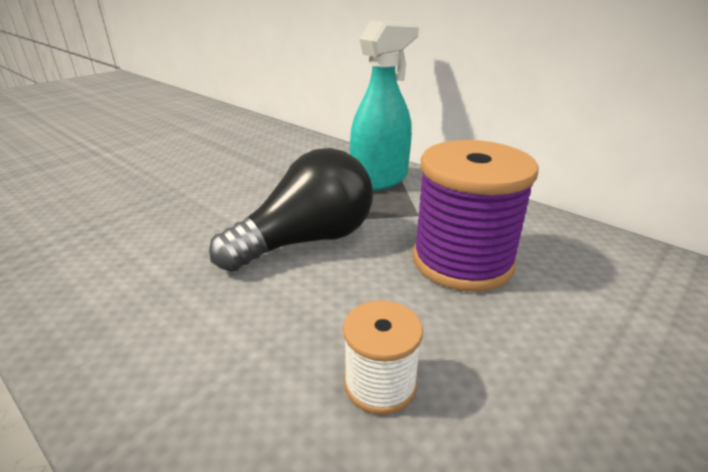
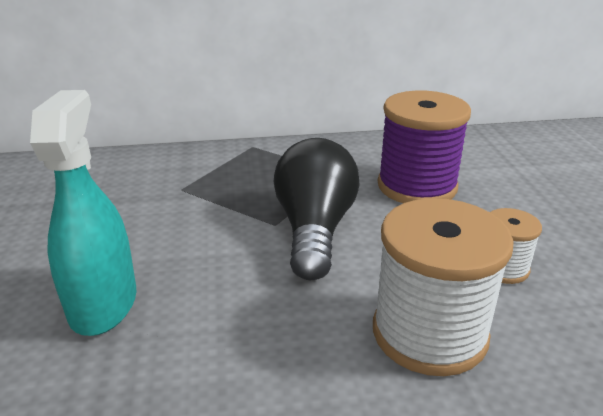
camera: 50 degrees left, 0 degrees up
(203, 371) = (429, 333): none -> white spool
(380, 179) = (266, 161): turquoise spray bottle -> turquoise spray bottle (103, 304)

